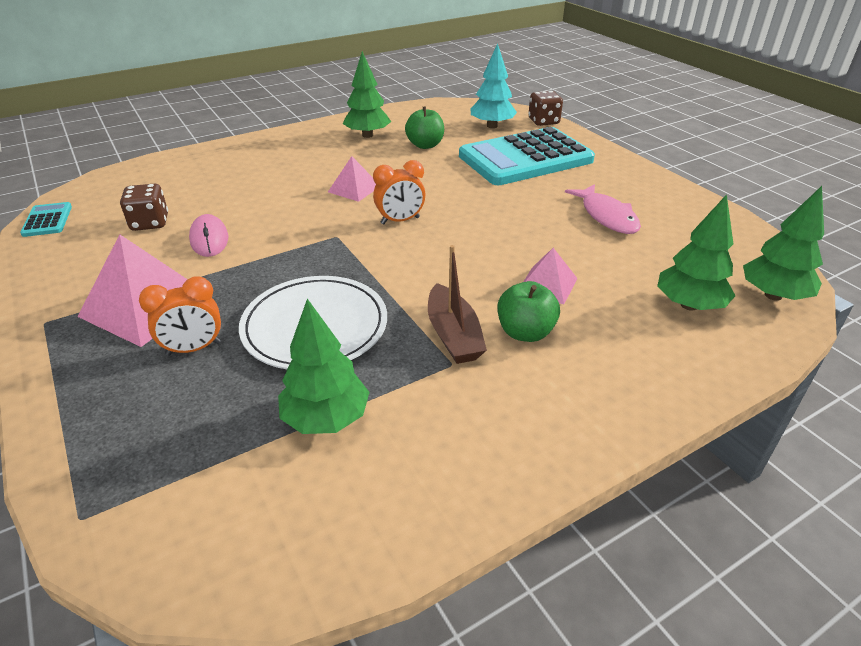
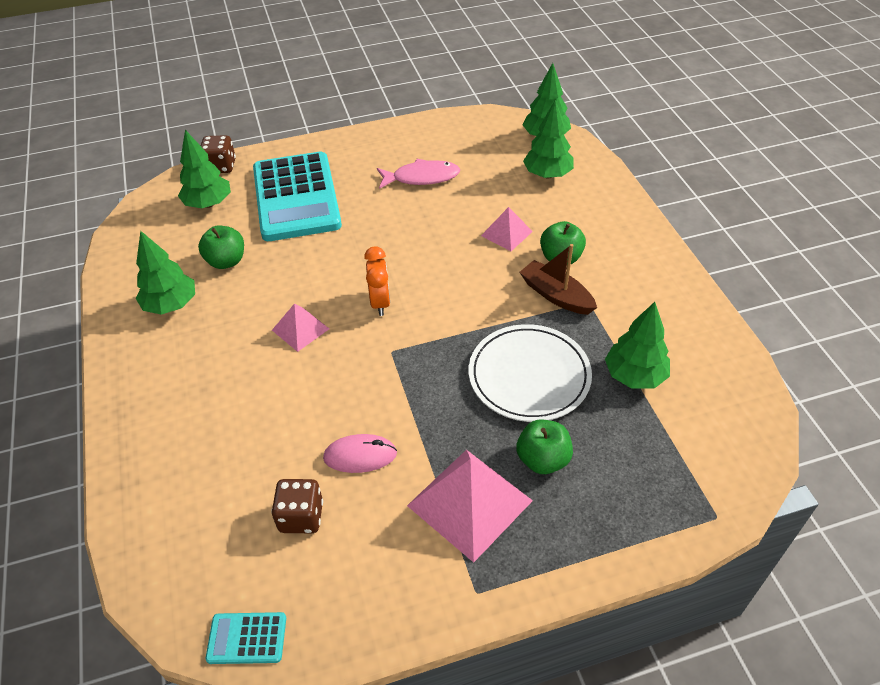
camera: 75 degrees left, 10 degrees up
(194, 349) = (543, 459): orange clock -> green apple
(453, 335) = (556, 295): brown boat -> brown boat turned 135 degrees counterclockwise
(492, 126) = (208, 204): turquoise tree -> green tree

